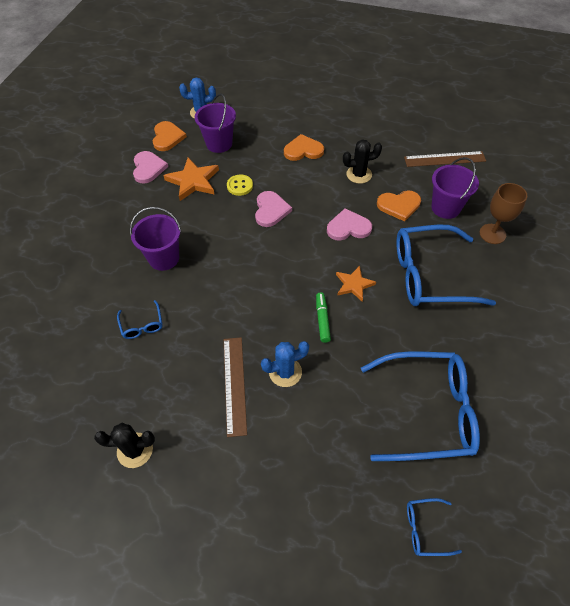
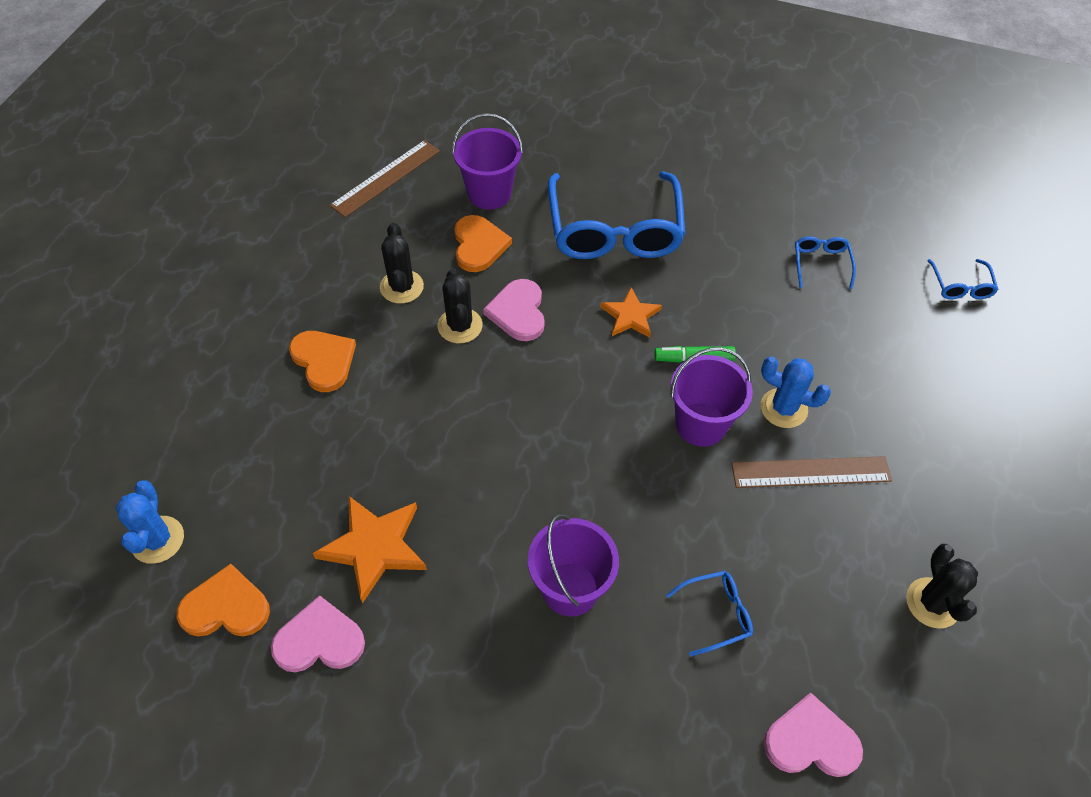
camera: 90 degrees left, 0 degrees up
(219, 144) = (272, 502): purple bucket -> purple bucket (700, 424)
(240, 186) = (401, 464): yellow button -> none
(271, 210) = (469, 416): pink heart -> pink heart (811, 741)
(285, 372) = (783, 408): blue cactus -> blue cactus turned 45 degrees counterclockwise
(303, 150) = (324, 360): orange heart -> orange heart turned 150 degrees clockwise
(334, 202) = (460, 326): none -> black cactus
(426, 411) = (821, 264): blue glasses -> blue glasses, size x0.43
(444, 159) = (386, 178): brown ruler -> brown ruler turned 45 degrees clockwise
(492, 234) = (543, 154): brown goblet -> none

